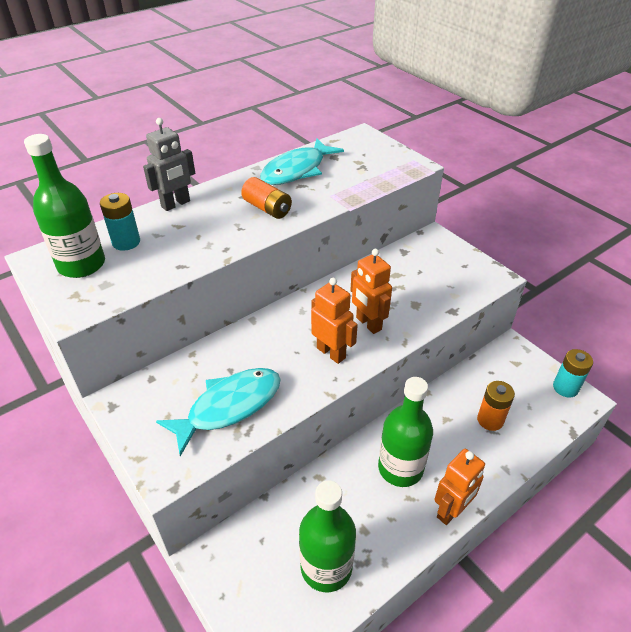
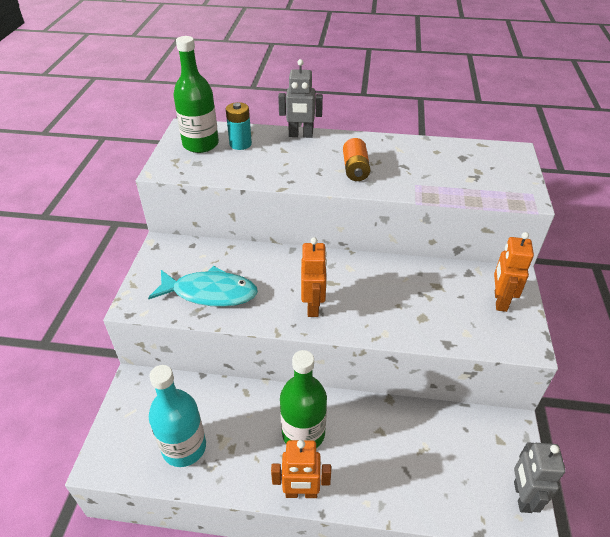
camera: 45 degrees right, 0 degrees up
(297, 170) = (416, 153): turquoise fish -> none
(326, 567) = (184, 447): green bottle -> turquoise bottle
(368, 324) = (366, 306): orange robot -> orange robot (500, 301)
(490, 420) = (415, 461): orange battery -> none
(565, 388) = (522, 496): turquoise battery -> grey robot

